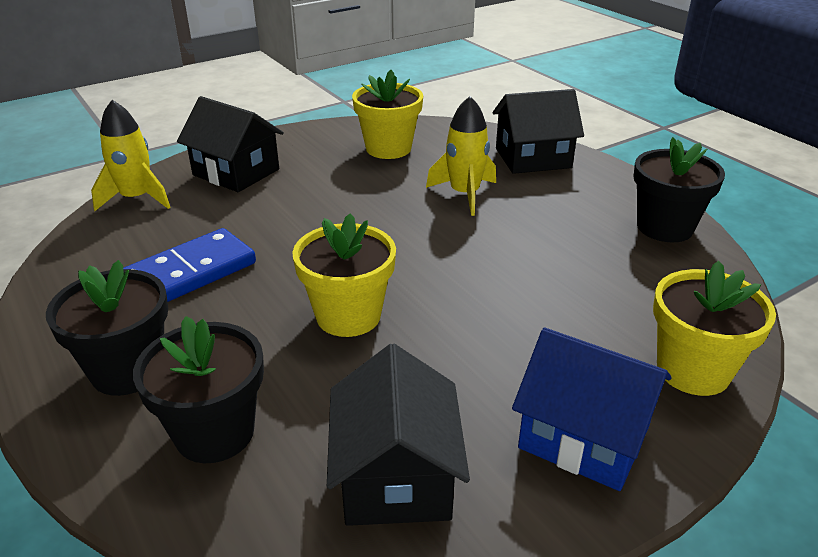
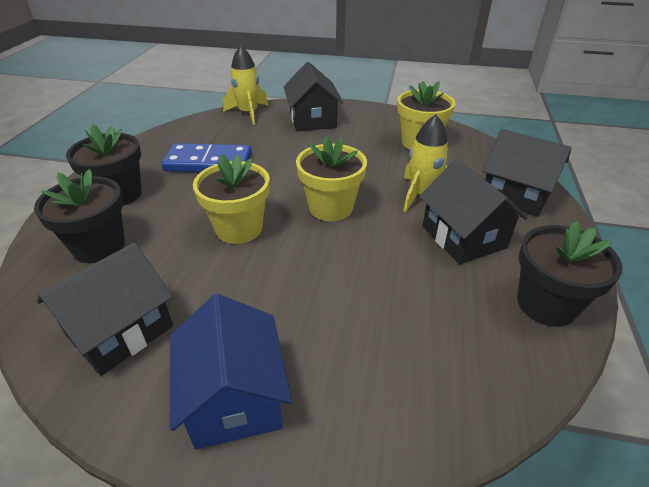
camera: 45 degrees right, 5 degrees up
(547, 211) = (463, 237): none -> black house
(693, 370) = (380, 422): yellow flower pot -> yellow flower pot (330, 208)

